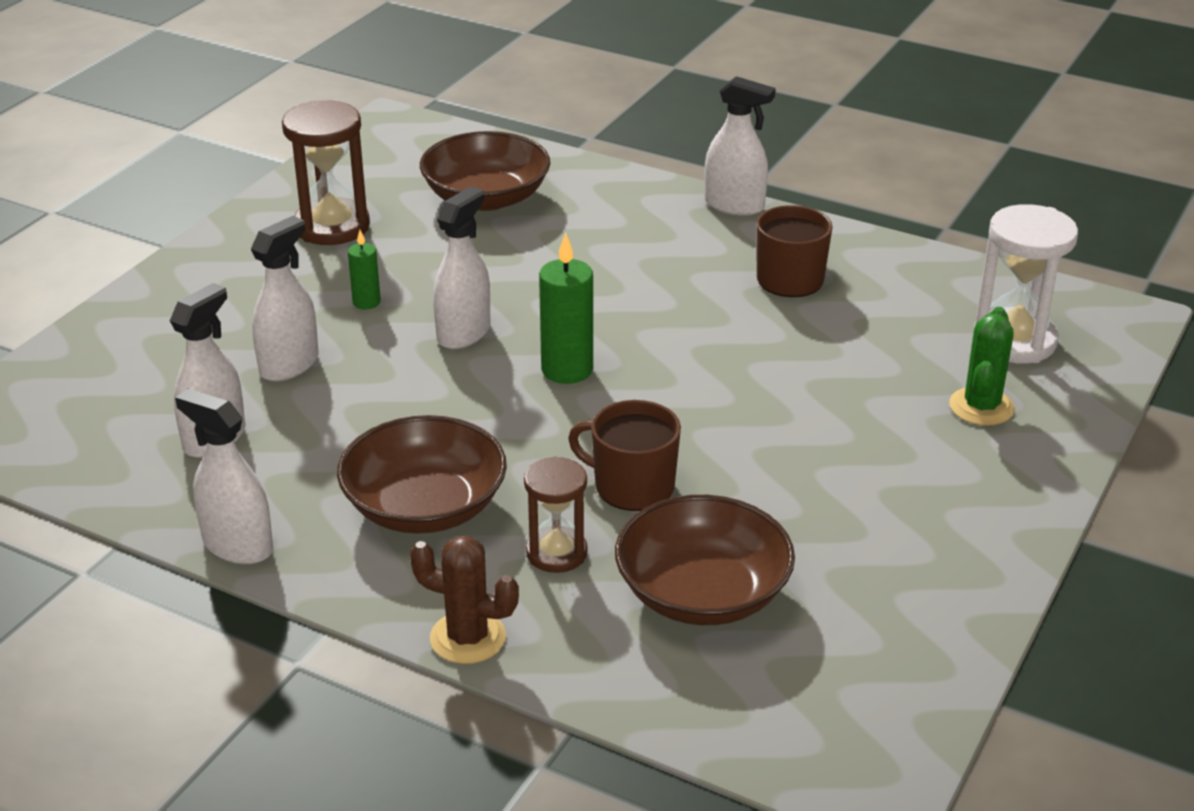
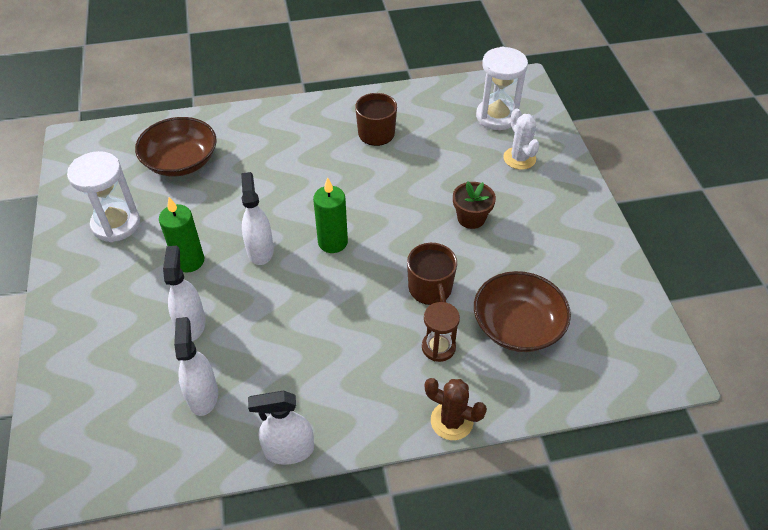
camera: 40 degrees left, 15 degrees up
(332, 226) = (116, 224): brown hourglass -> white hourglass
(366, 302) = (189, 261): green candle -> green candle, size x1.77
(425, 506) = (353, 363): brown bowl -> none
(468, 638) = (451, 421): brown cactus -> brown cactus turned 45 degrees clockwise
(632, 486) = (430, 289): brown mug -> brown mug turned 90 degrees counterclockwise
(734, 205) = (307, 104): white spray bottle -> none
(802, 439) = (471, 218): none -> brown flower pot
(981, 407) = (519, 158): green cactus -> white cactus

